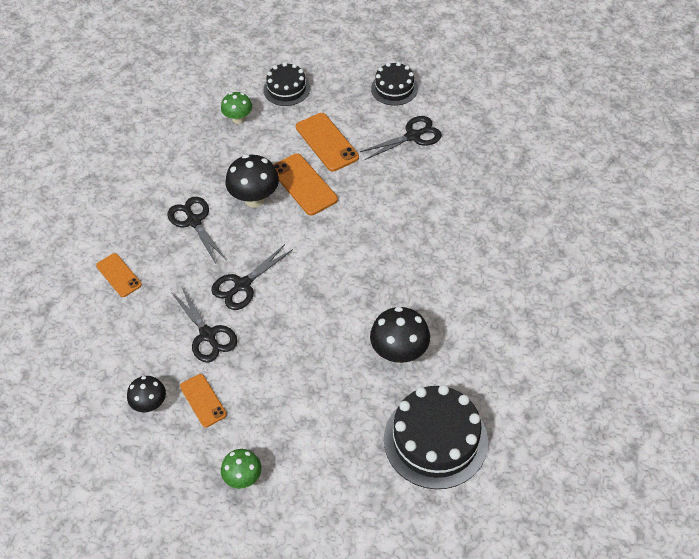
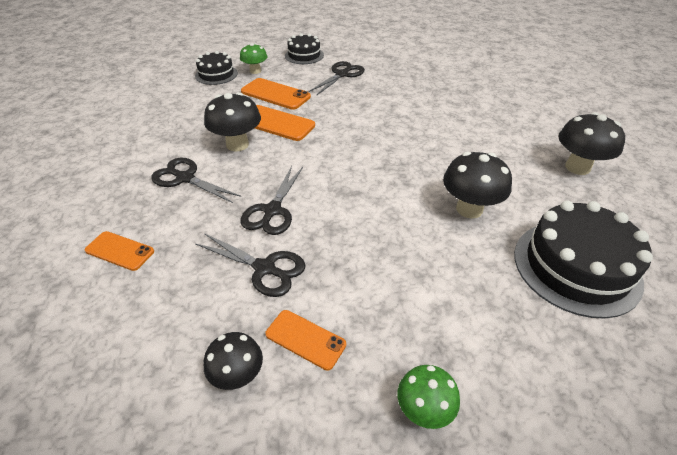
camera: 30 degrees left, 10 degrees down
(238, 119) = (184, 100): green mushroom -> green mushroom (255, 71)
(540, 354) = (577, 167): none -> black mushroom

